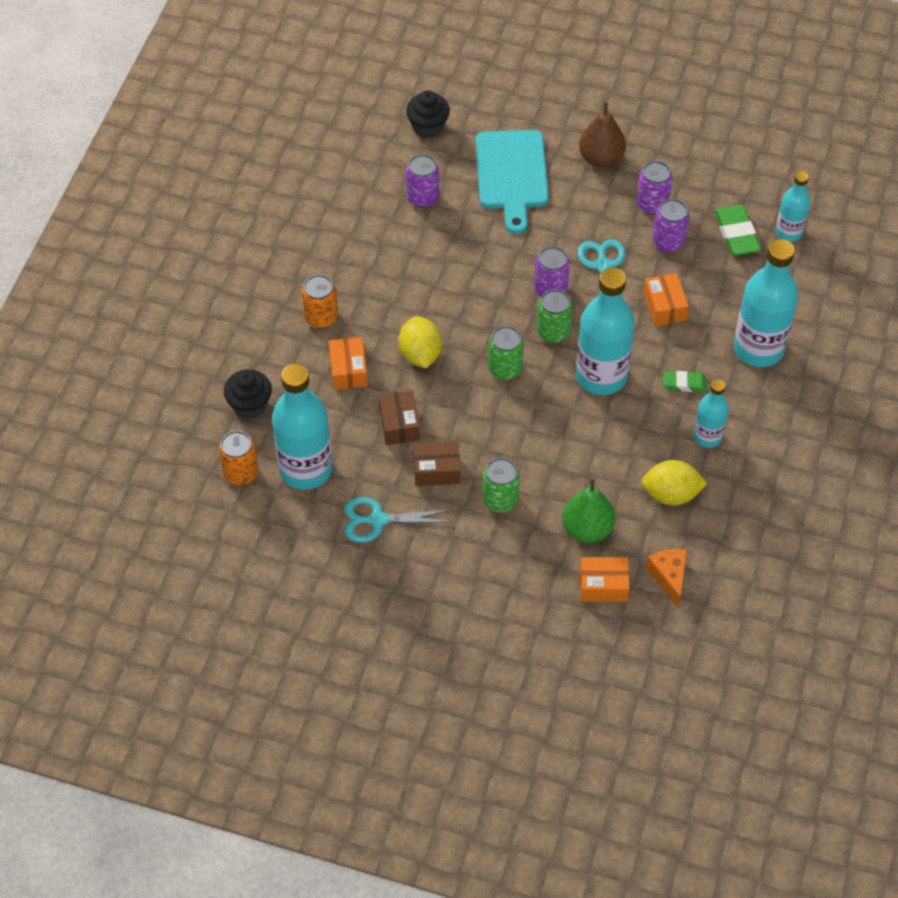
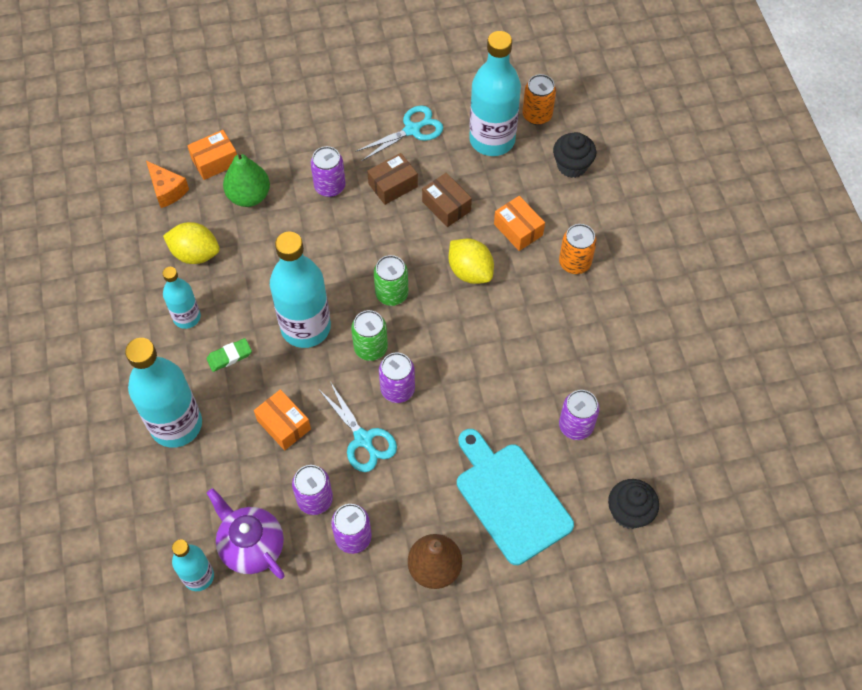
camera: 150 degrees right, 5 degrees up
(500, 499) = (330, 186): green can -> purple can
(671, 494) = (195, 254): yellow lemon -> yellow lemon turned 45 degrees clockwise
(736, 233) = (251, 546): green eraser -> purple teapot

